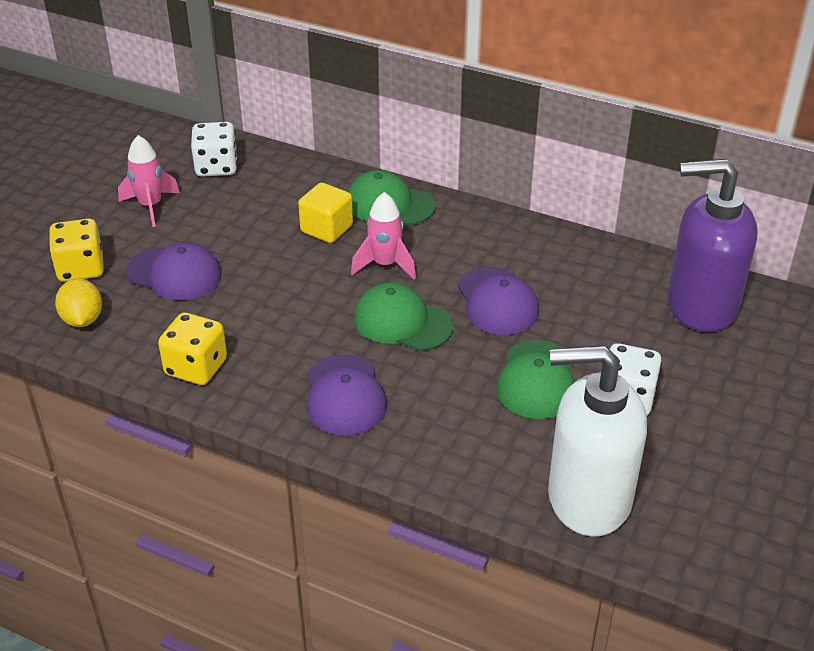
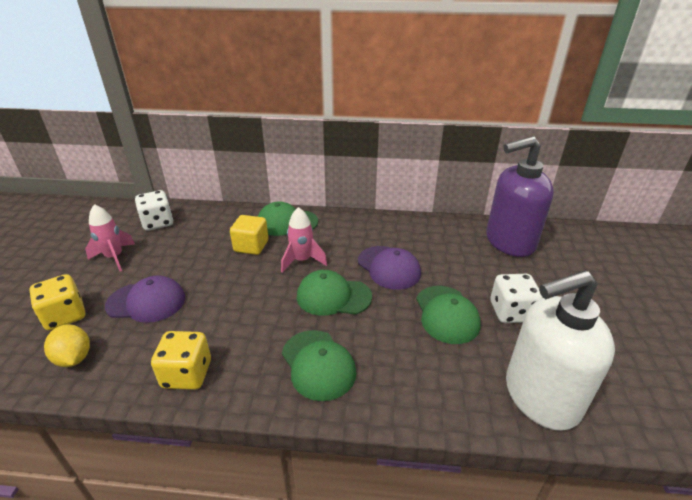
camera: 20 degrees left, 5 degrees down
(345, 396) = (318, 364): purple cap -> green cap

